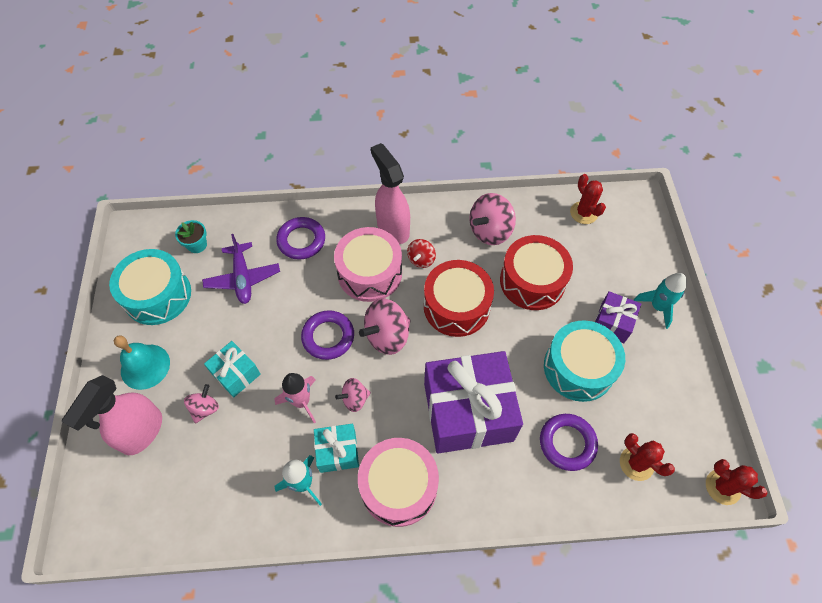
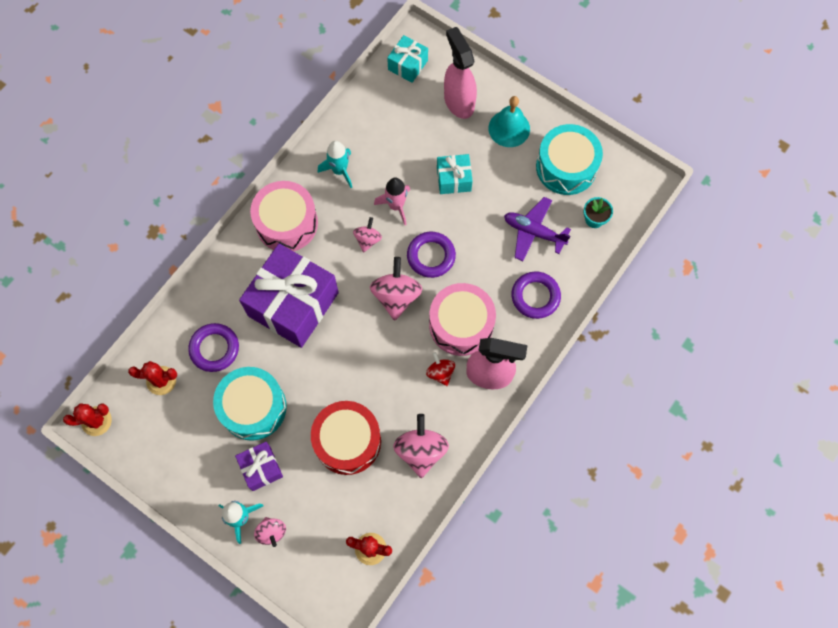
camera: 130 degrees right, 10 degrees up
(205, 408) = (443, 146): pink spinning top -> pink spinning top (271, 532)
(338, 452) = (341, 204): turquoise gift -> turquoise gift (408, 65)
(456, 306) = (377, 364): red drum -> none

